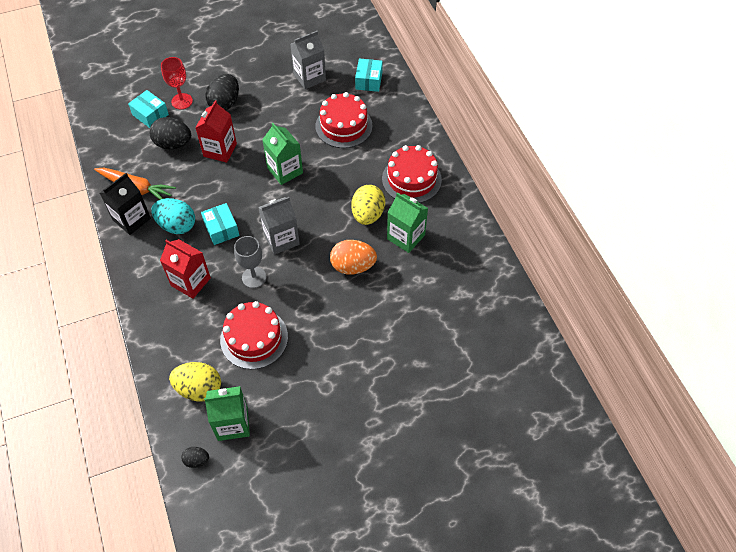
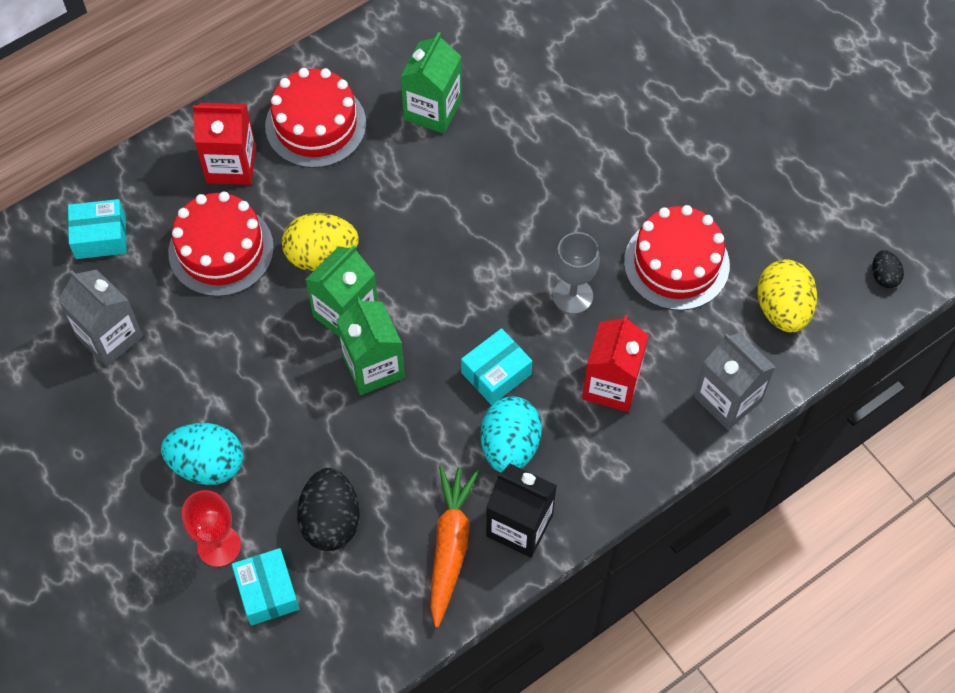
camera: 105 degrees left, 5 degrees up
(150, 115) = (267, 592): turquoise box -> turquoise box turned 45 degrees counterclockwise
(220, 150) = (325, 434): red carton -> red carton (231, 165)
(225, 103) = (207, 465): black egg -> turquoise egg
(232, 423) = (815, 249): green carton -> green carton (373, 367)
(281, 239) = (489, 278): grey carton -> grey carton (727, 399)
(353, 266) = (508, 167): orange egg -> none
(368, 214) = (404, 169): yellow egg -> yellow egg (321, 255)

